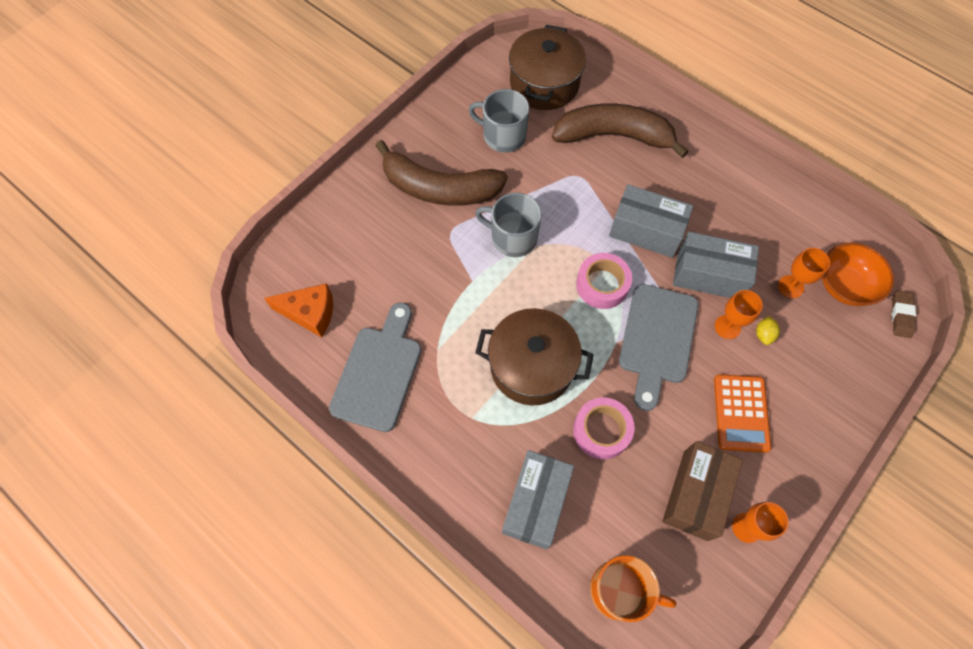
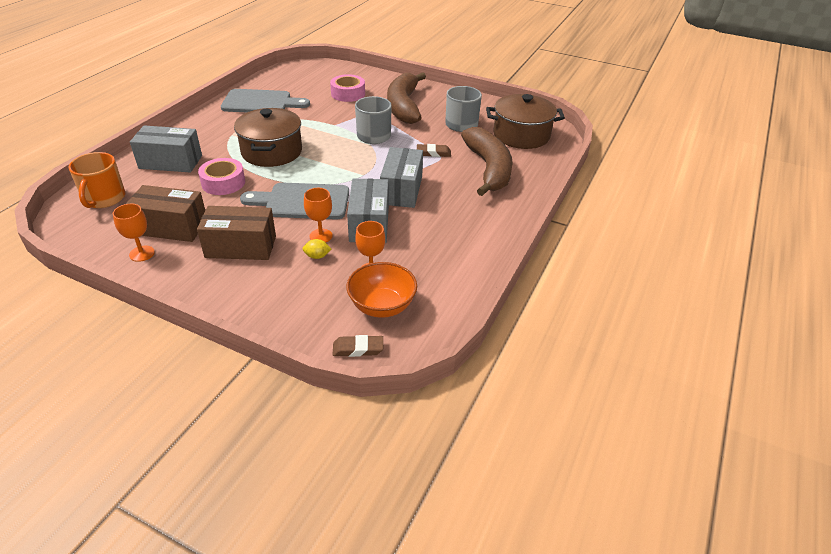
camera: 75 degrees right, 25 degrees down
(310, 313) = (297, 79): orange cheese -> none
(569, 181) = (433, 153): none -> brown eraser
(602, 285) = (345, 174): pink tape -> pink tape (348, 94)
(741, 413) = (241, 247): orange calculator -> brown box

